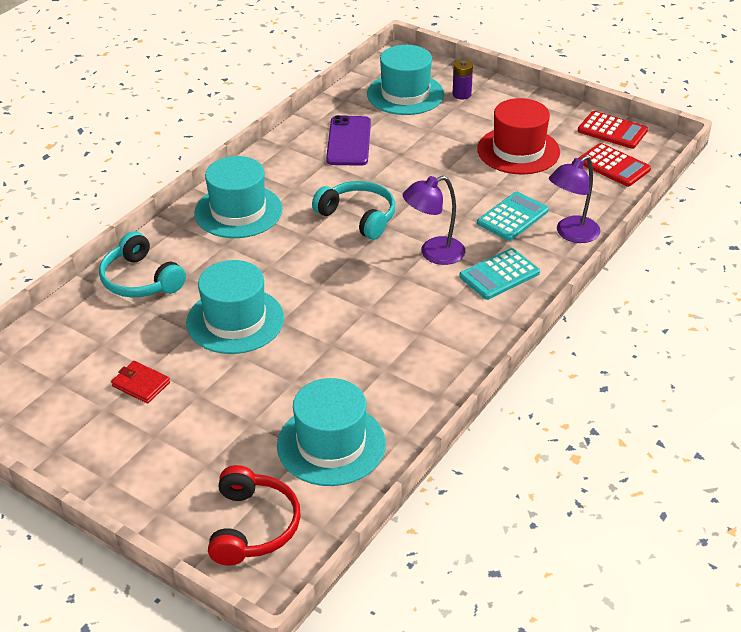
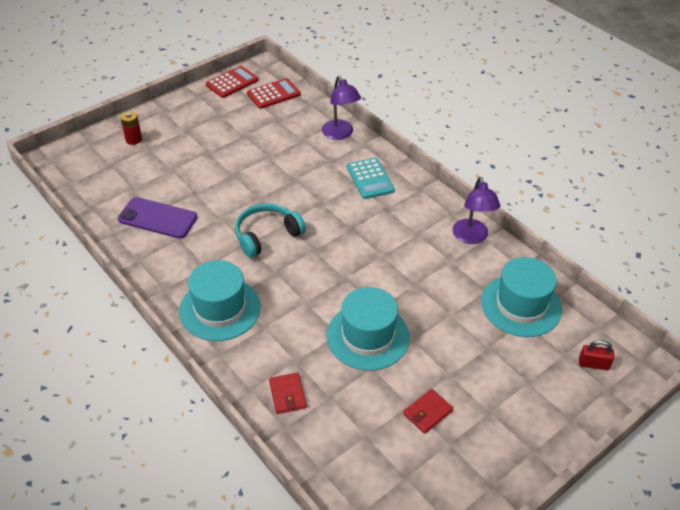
camera: 75 degrees left, 5 degrees up
(140, 280) = (287, 394): turquoise headphones -> red wallet
(253, 526) = (593, 364): red headphones -> red padlock
(405, 94) = (110, 170): turquoise hat -> none
(433, 253) = (332, 205): purple lamp -> purple lamp (471, 237)
(461, 94) = (133, 139): purple battery -> red battery
(512, 217) = (308, 155): turquoise calculator -> none
(518, 151) = (229, 131): red hat -> none

